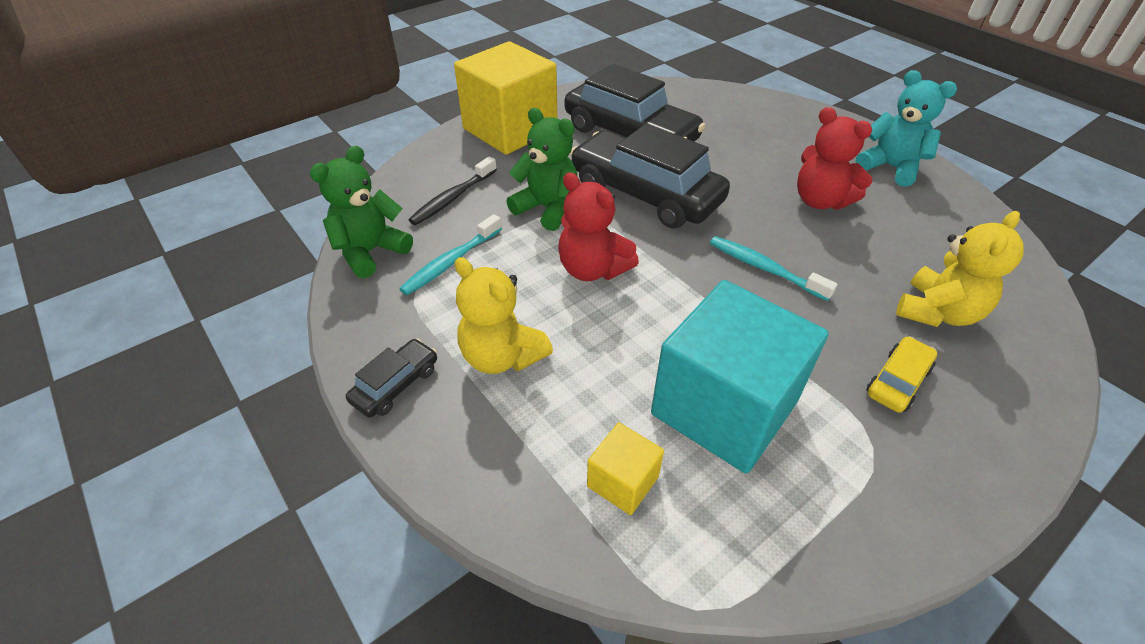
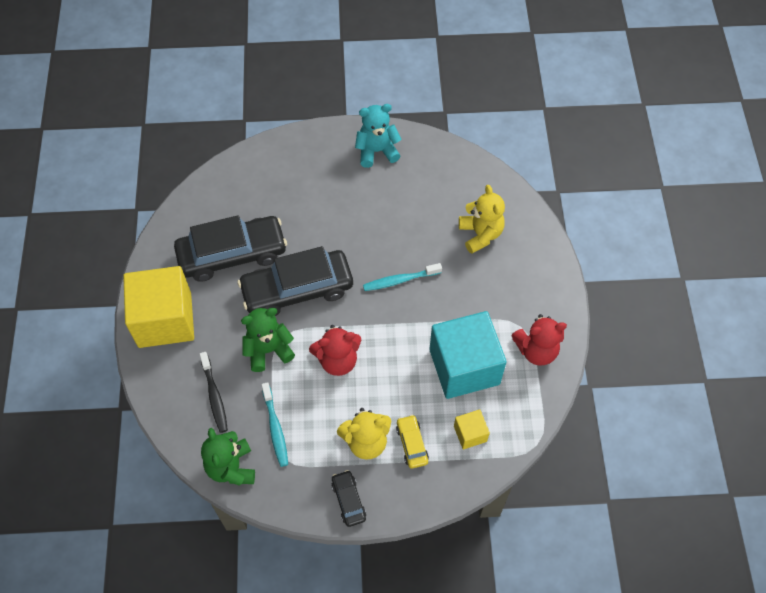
camera: 55 degrees left, 15 degrees up
(820, 201) = (374, 210): red teddy bear -> red teddy bear (536, 350)
(897, 381) = (501, 287): yellow car -> yellow car (412, 444)

